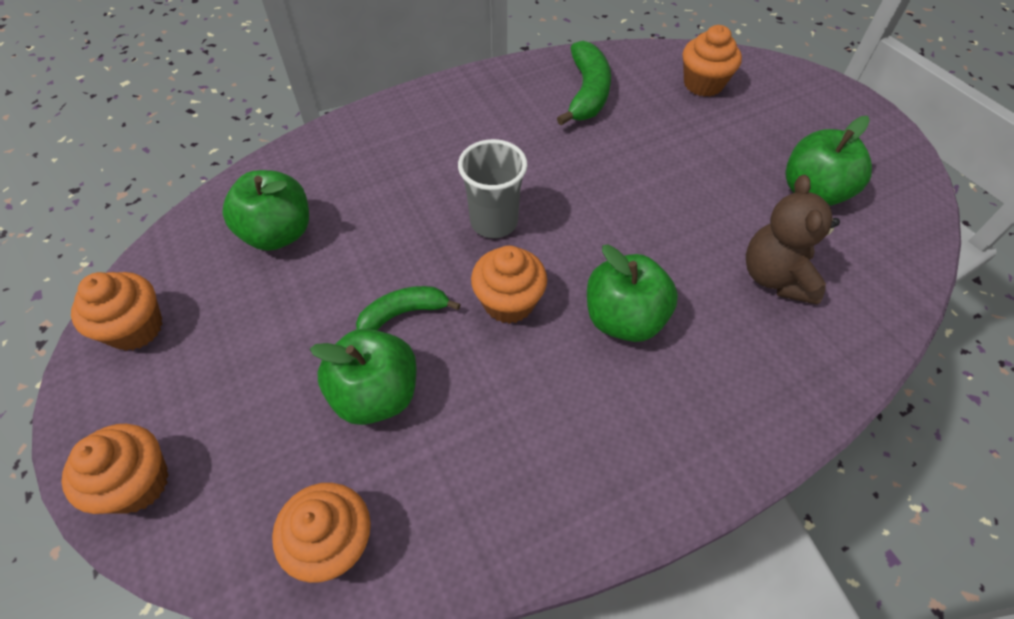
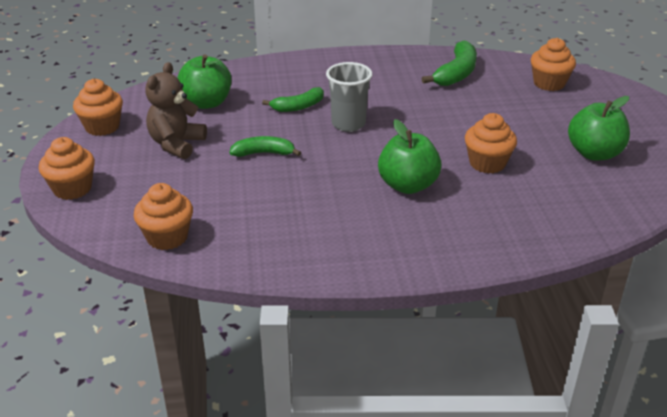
camera: 20 degrees right, 20 degrees down
(376, 394) = (226, 184): green apple -> none
(412, 206) = (298, 107): none -> green banana
(509, 302) = (335, 162): orange cupcake -> orange cupcake (487, 163)
(775, 277) = (532, 189): brown teddy bear -> brown teddy bear (176, 144)

